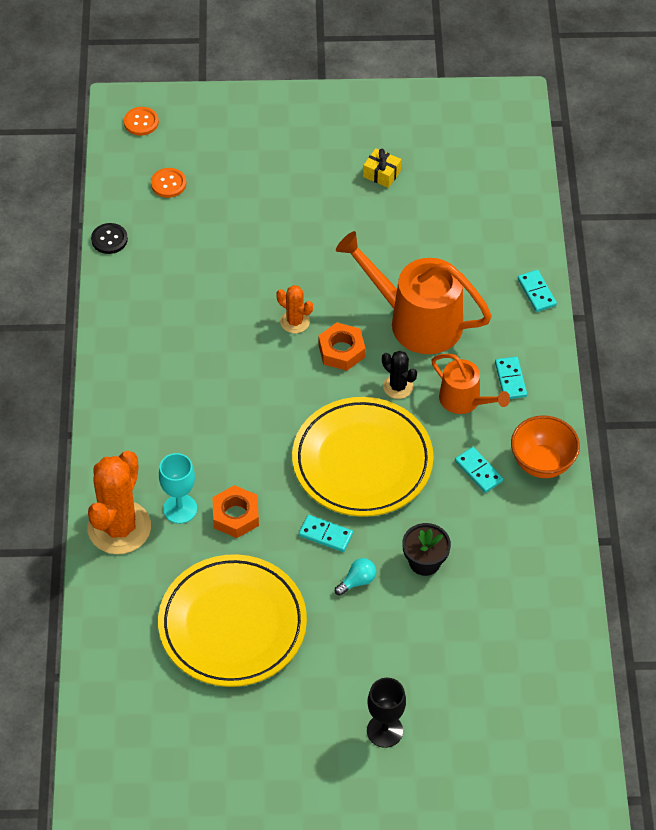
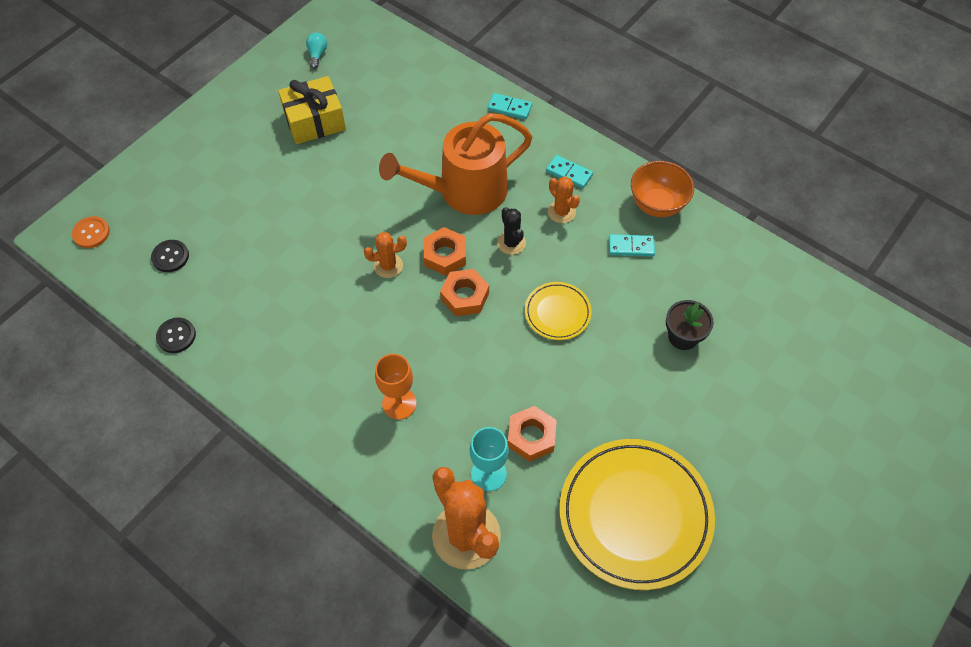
camera: 50 degrees left, 5 degrees up
(168, 184) = (170, 257): orange button -> black button
(184, 413) = (399, 403): none -> orange goblet
(316, 390) = (465, 296): none -> orange nut
(325, 535) = (603, 385): turquoise domino -> none
(357, 581) = (664, 394): turquoise light bulb -> turquoise light bulb (317, 55)
(362, 461) = (557, 313): yellow plate -> yellow plate, size x0.49
(381, 174) = (315, 121): yellow gift -> yellow gift, size x1.86
(384, 731) = (818, 473): black goblet -> none
(398, 386) = (511, 243): black cactus -> black cactus turned 75 degrees clockwise
(464, 400) = (561, 212): orange watering can -> orange cactus

